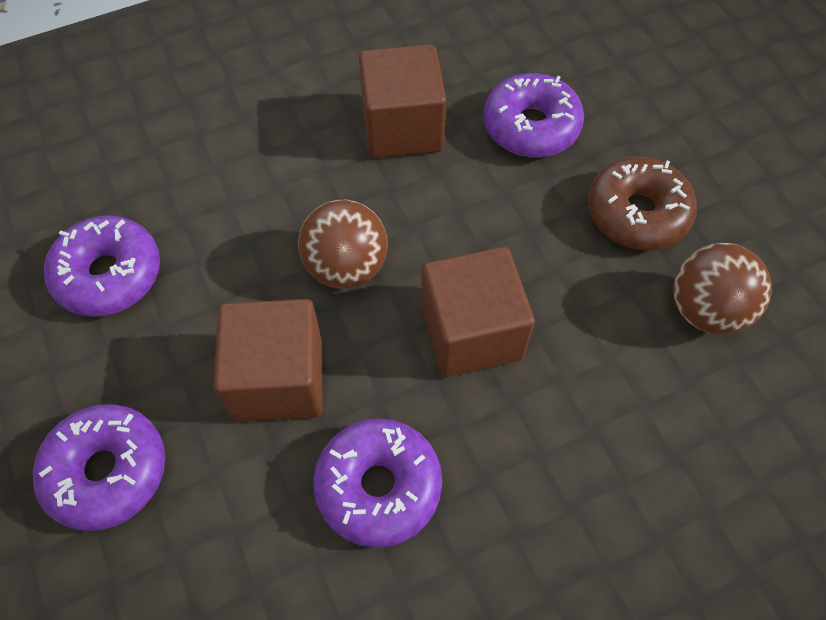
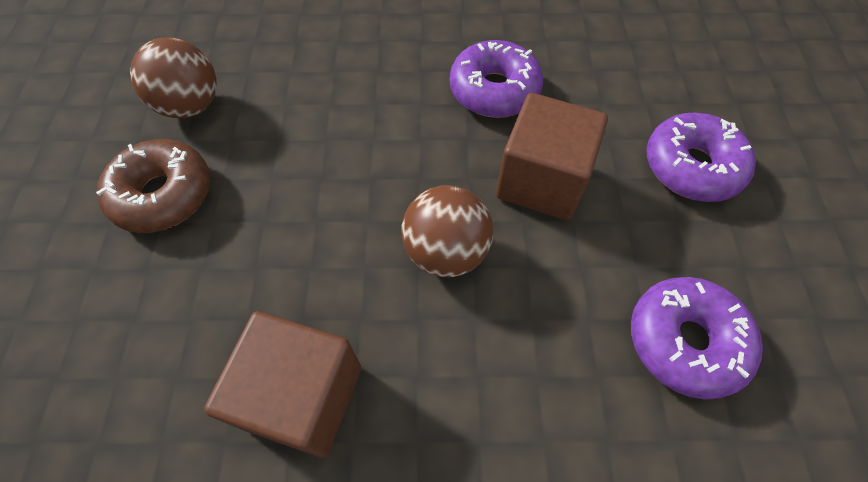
camera: 155 degrees left, 0 degrees up
(471, 333) = (372, 156): brown cube -> none
(531, 127) = (169, 330): purple donut -> none

